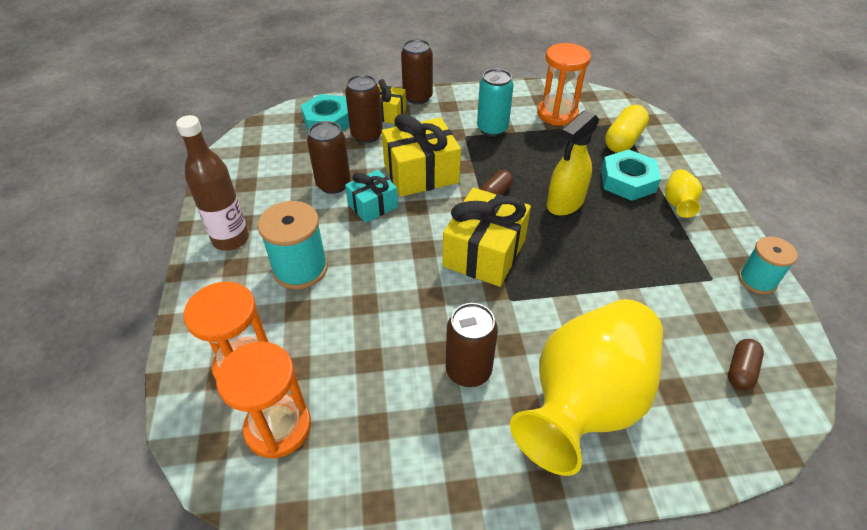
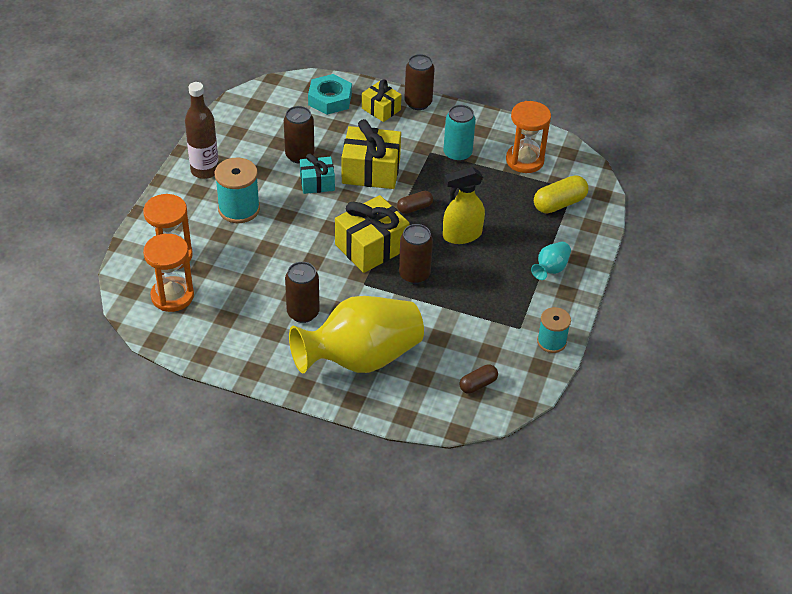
camera: 25 degrees right, 0 degrees up
(367, 135) = (352, 123): brown can -> brown can (414, 275)
(627, 181) = (528, 237): turquoise nut -> none
(678, 203) = (550, 269): yellow vase -> turquoise vase

